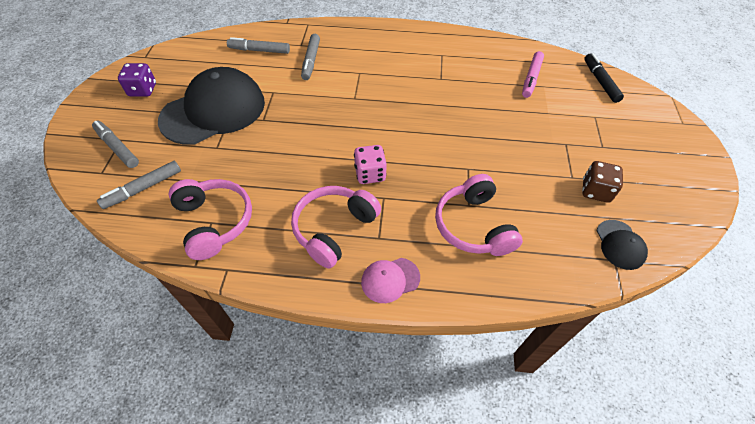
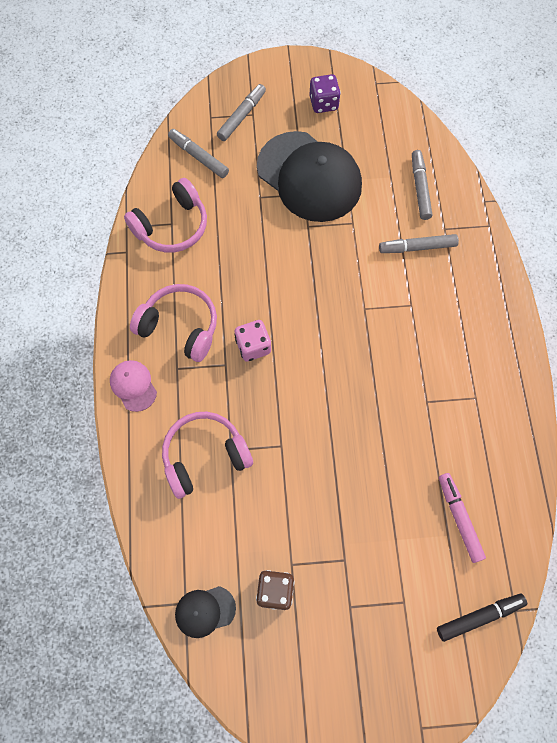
camera: 80 degrees right, 15 degrees up
(531, 78) = (459, 518): pink marker -> pink marker turned 60 degrees clockwise

